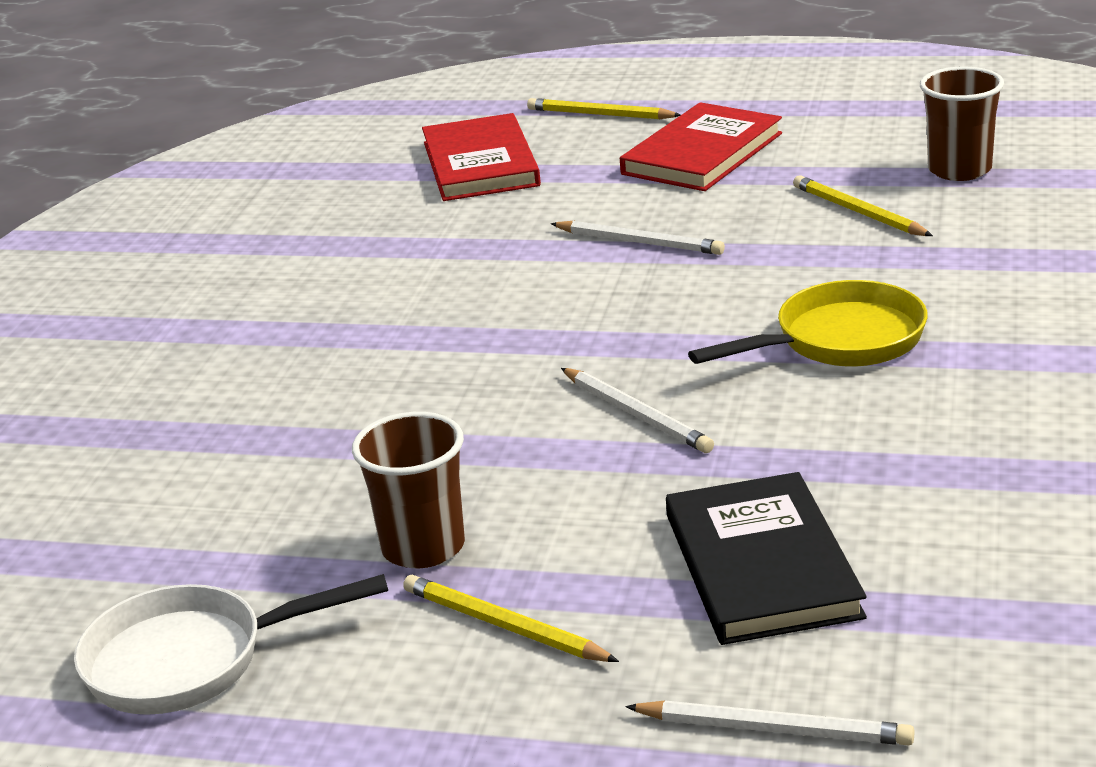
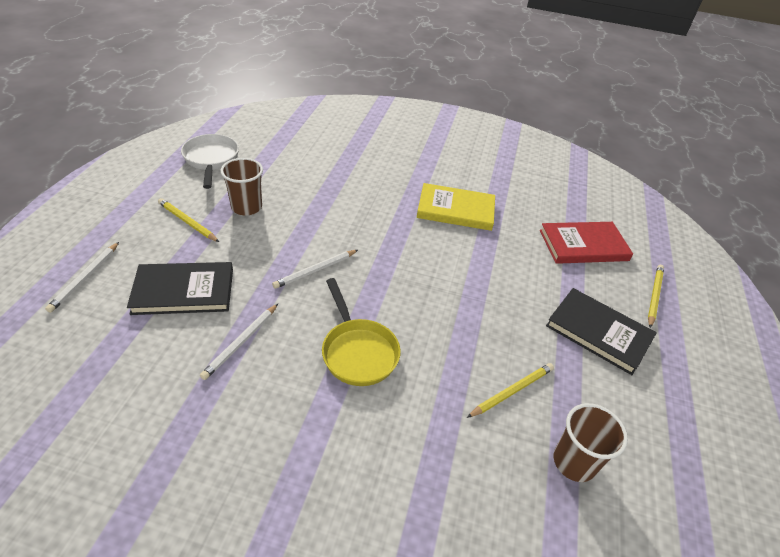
camera: 85 degrees right, 15 degrees up
(389, 283) = (455, 210): none -> yellow book
(505, 626) = (188, 222): yellow pencil -> yellow pencil turned 90 degrees counterclockwise
(639, 242) = (484, 292): white pencil -> white pencil (241, 342)
(702, 154) = (598, 332): red book -> black book

